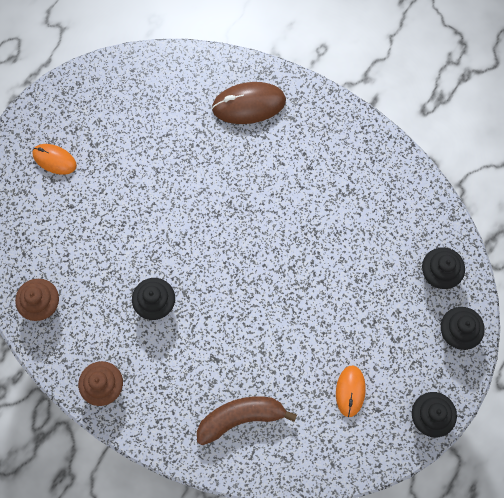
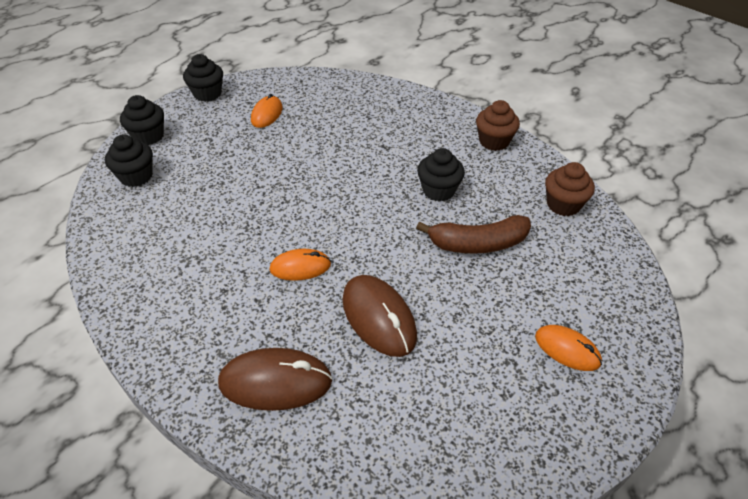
camera: 170 degrees left, 25 degrees down
(189, 163) = (378, 317): none -> brown mouse
(241, 418) = (369, 110): brown banana -> brown banana (477, 244)
(258, 198) = (300, 267): none -> orange mouse

